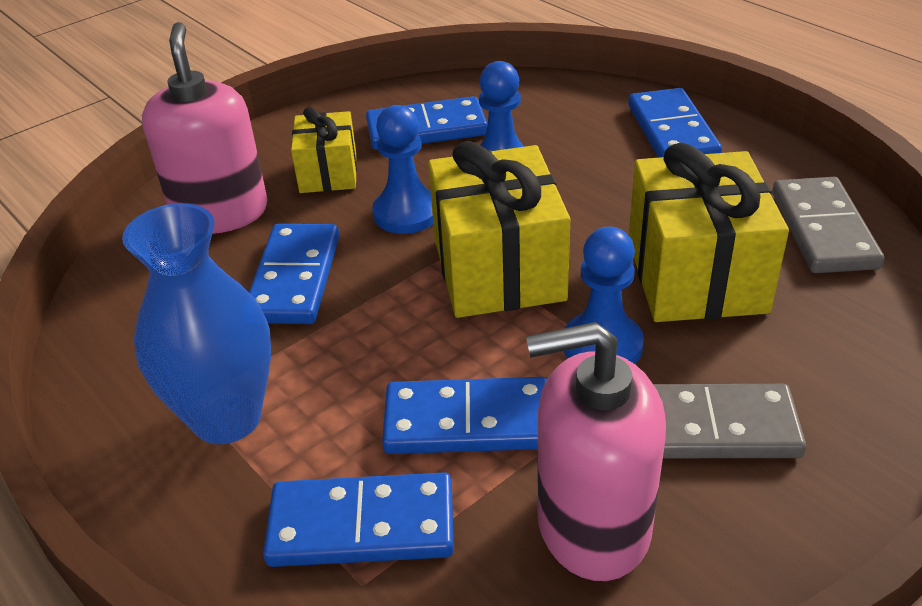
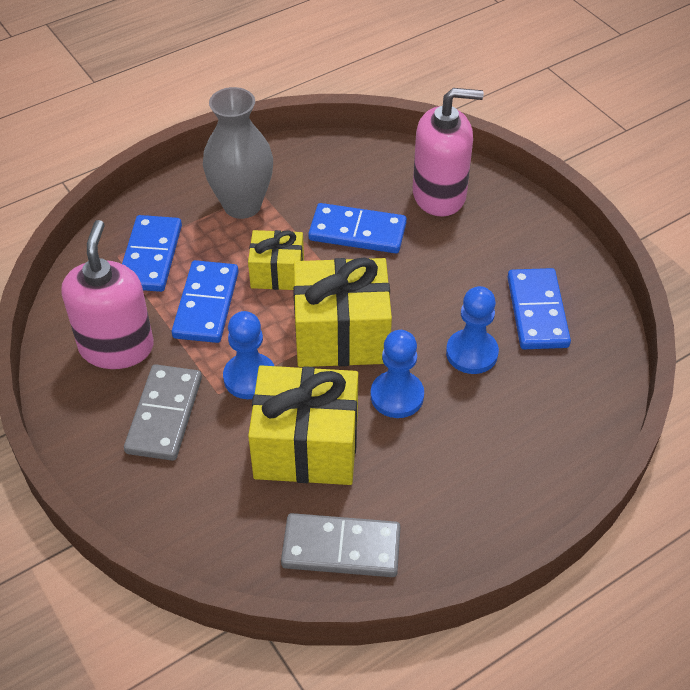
camera: 95 degrees right, 10 degrees up
(227, 418) = (242, 205): blue vase -> grey vase
(328, 173) = (480, 250): yellow gift -> yellow gift (277, 273)
(406, 213) = (419, 291): blue pawn -> blue pawn (397, 396)
(672, 131) = (509, 482): blue domino -> none

